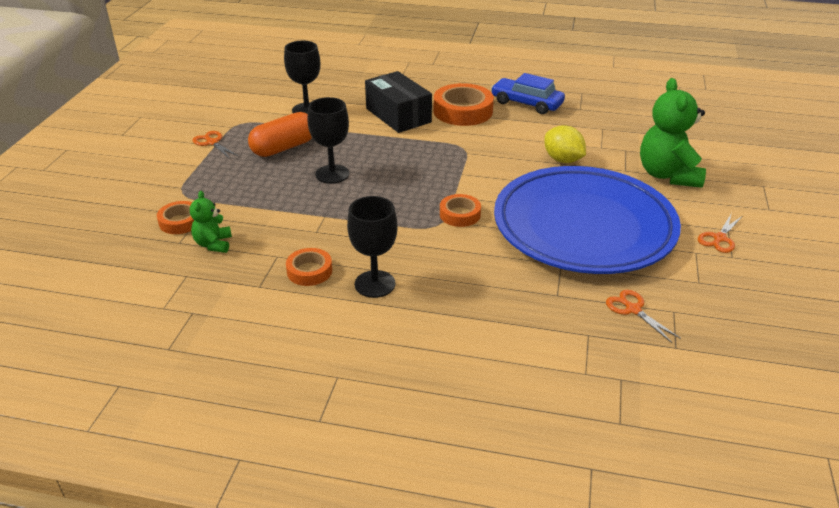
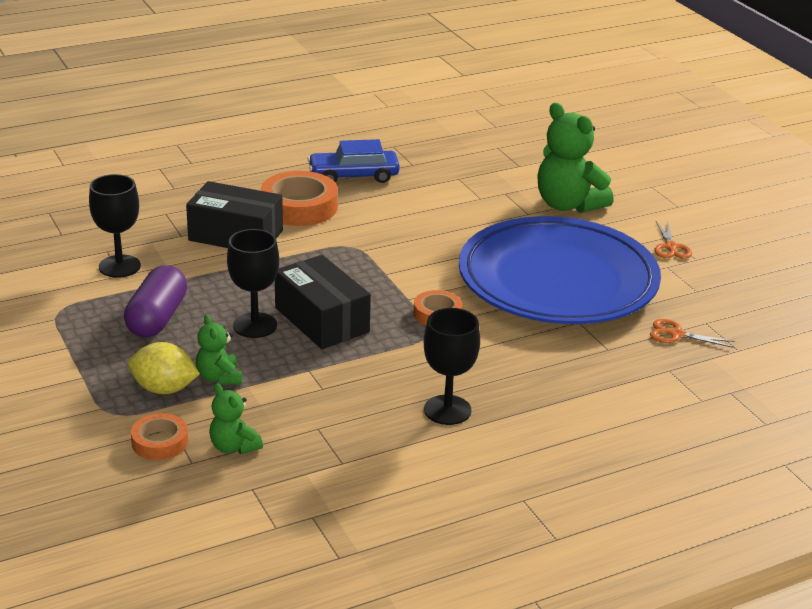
camera: 40 degrees left, 5 degrees down
(212, 142) = (59, 345): orange scissors -> none
(266, 197) = (219, 378): none -> green teddy bear
(284, 147) = (157, 318): orange capsule -> purple capsule
(309, 271) = (371, 427): orange tape -> none
(377, 187) = (321, 320): none -> black box
(562, 160) = (462, 224): yellow lemon -> yellow lemon (164, 389)

